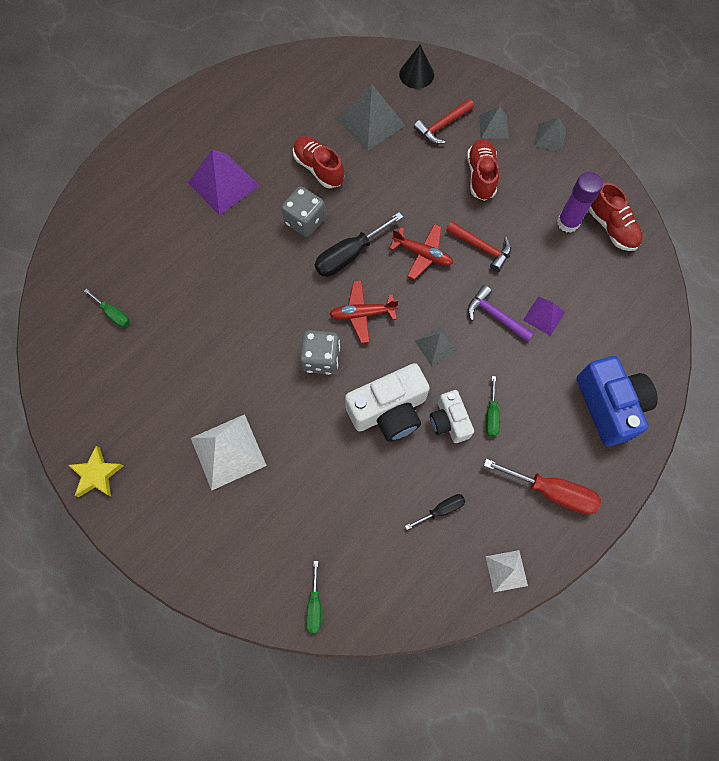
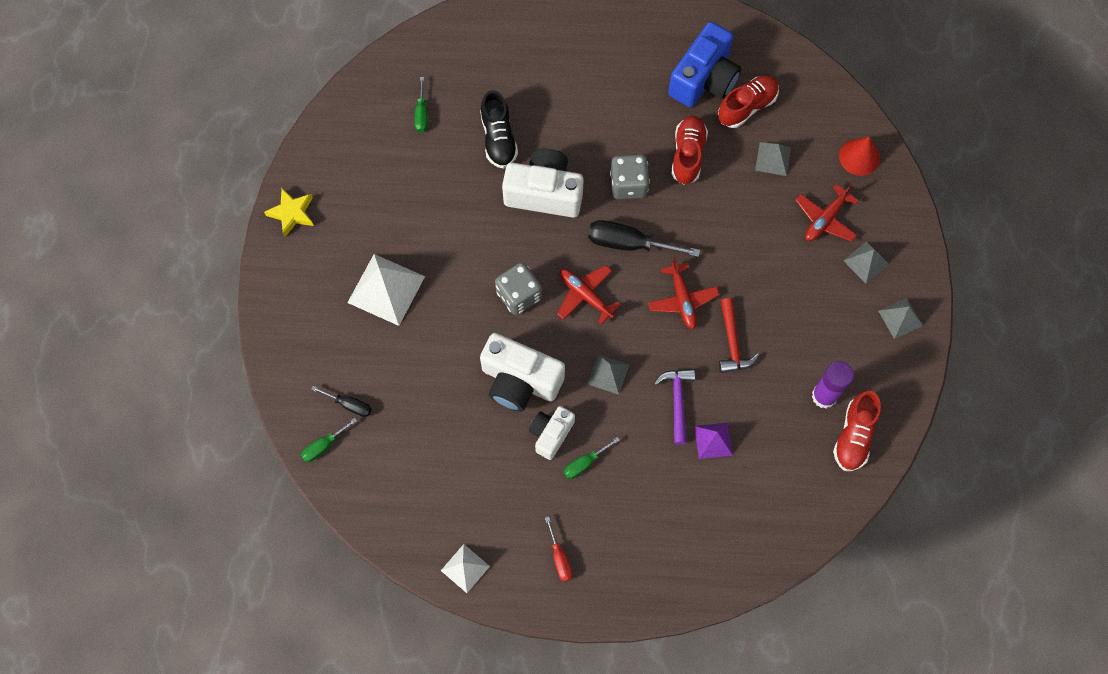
camera: 50 degrees right, 0 degrees up
(186, 277) = (498, 138): none -> black shoe
(223, 184) = (604, 95): purple pyramid -> none
(258, 279) = (544, 193): none -> white camera
(370, 122) = (773, 159): grey pyramid -> grey pyramid, size x0.57
(416, 74) = (859, 157): black cone -> red cone
(441, 510) = (473, 483): black screwdriver -> black screwdriver (349, 405)
(442, 126) = (825, 219): red hammer -> red plane
(481, 176) = (804, 289): red shoe -> red shoe (747, 106)
(552, 492) = (559, 558): red screwdriver -> red screwdriver, size x0.55
(609, 406) = (675, 552): blue camera -> blue camera (704, 79)

